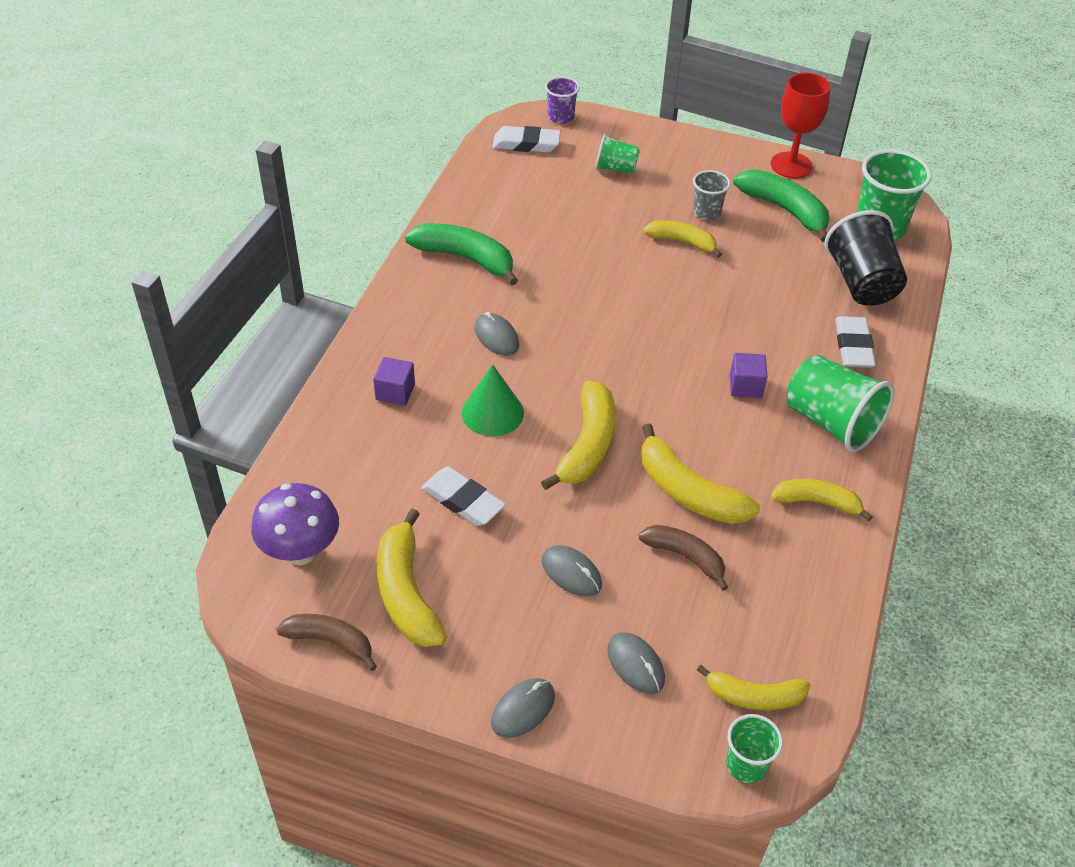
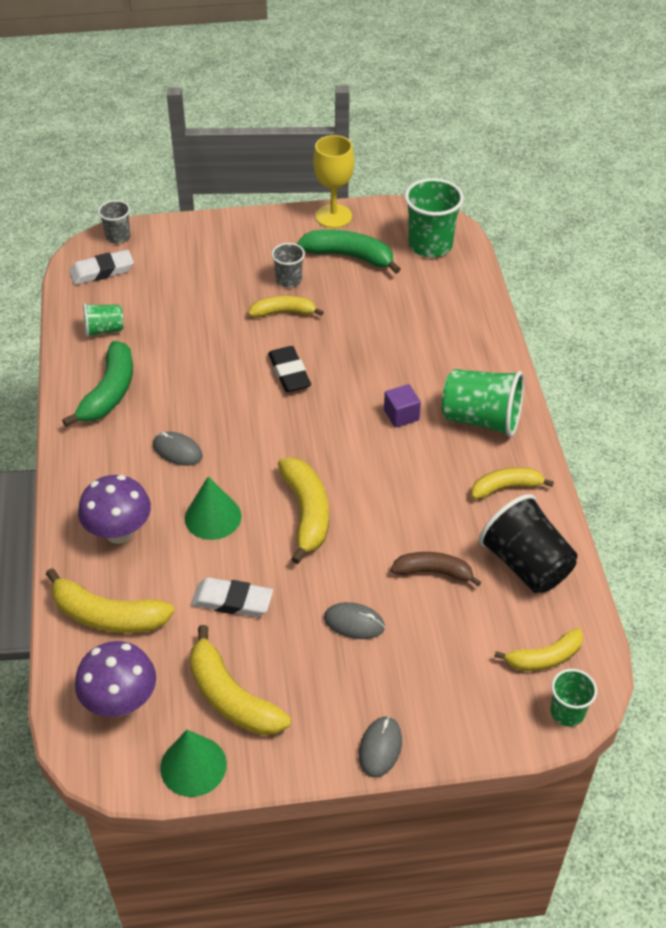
camera: 25 degrees left, 0 degrees up
(330, 642) = (193, 766): brown banana -> green cone
(395, 392) = (119, 532): purple cube -> purple mushroom
(465, 258) = (109, 392): green banana -> green banana turned 105 degrees clockwise
(561, 117) = (118, 237): purple cup -> grey cup
(615, 168) = (192, 267): green cup -> green cup (104, 330)
(635, 664) = (444, 673): grey mouse -> none
(652, 302) = (289, 373): none -> black eraser
(688, 492) = (406, 519): yellow banana -> yellow banana (108, 616)
(791, 165) = (333, 216): red goblet -> yellow goblet
(853, 346) = (464, 351): white eraser -> none
(861, 283) = (441, 297): black cup -> black cup (526, 564)

